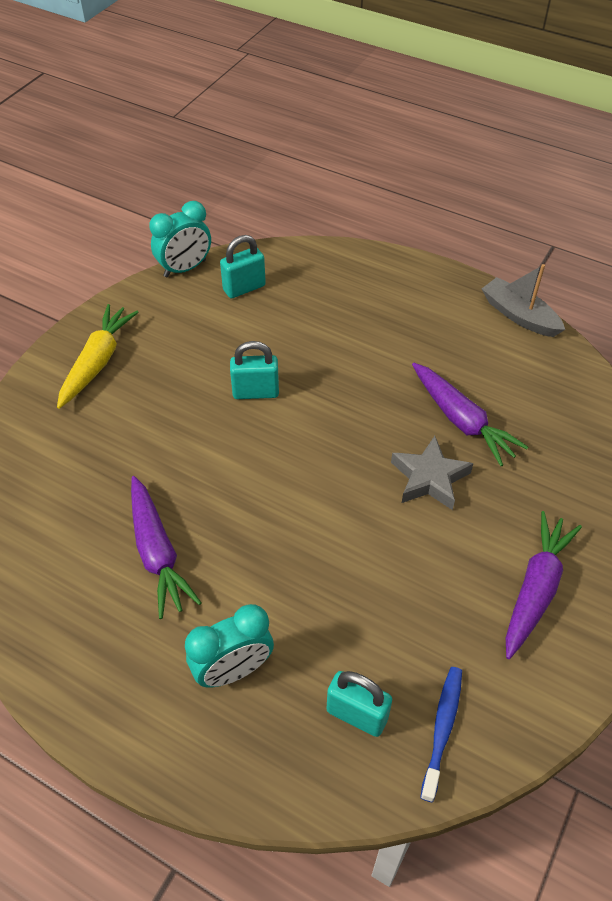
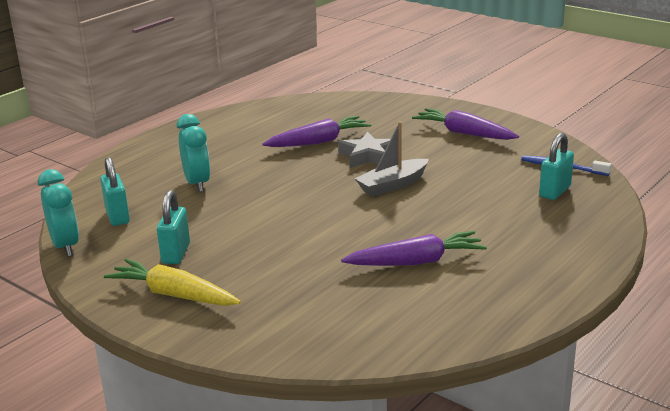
camera: 80 degrees left, 25 degrees down
(233, 670) = (524, 232): turquoise clock -> turquoise clock (197, 183)
(256, 392) = (255, 215): turquoise padlock -> turquoise padlock (176, 253)
(519, 315) = (224, 114): grey boat -> grey boat (392, 185)

